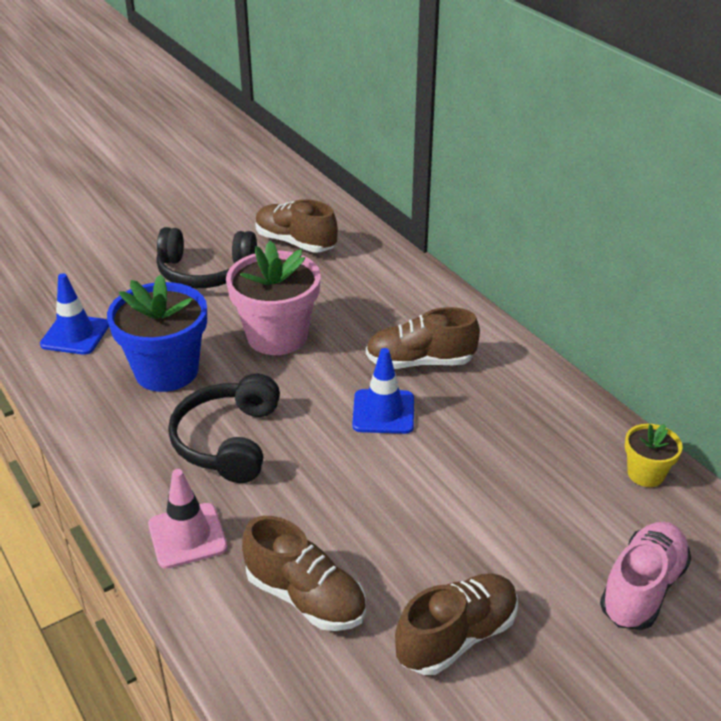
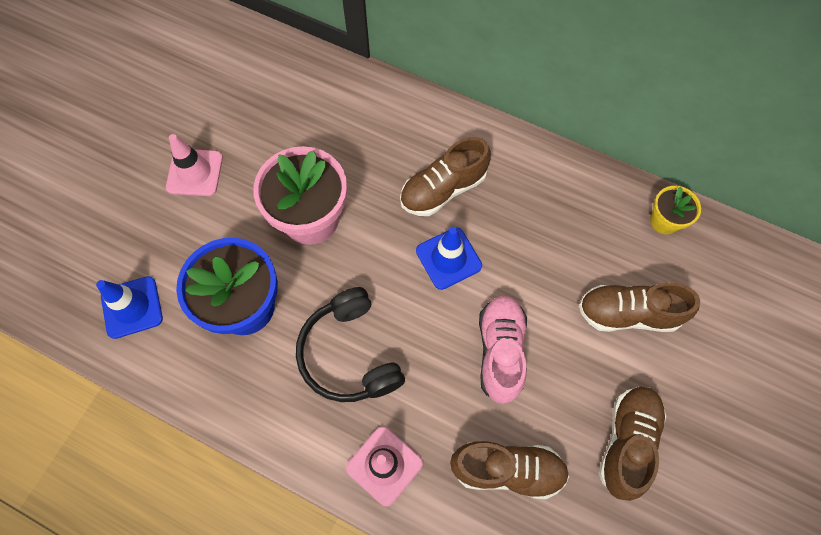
camera: 30 degrees left, 30 degrees up
(205, 272) = (195, 172): black headphones -> pink traffic cone
(295, 242) = (250, 97): brown shoe -> brown shoe (628, 313)
(642, 588) = (716, 329): pink shoe -> pink shoe (500, 351)

